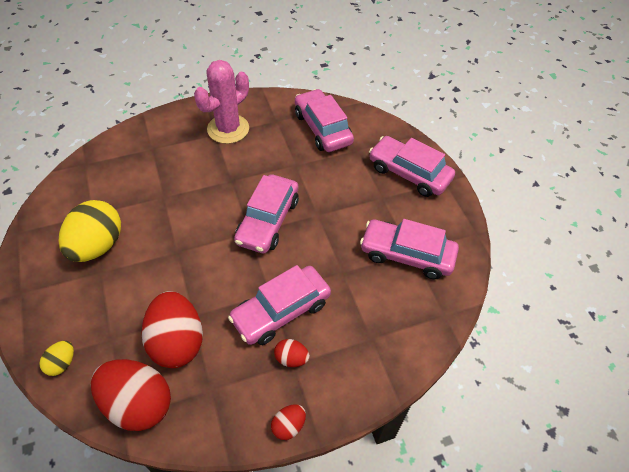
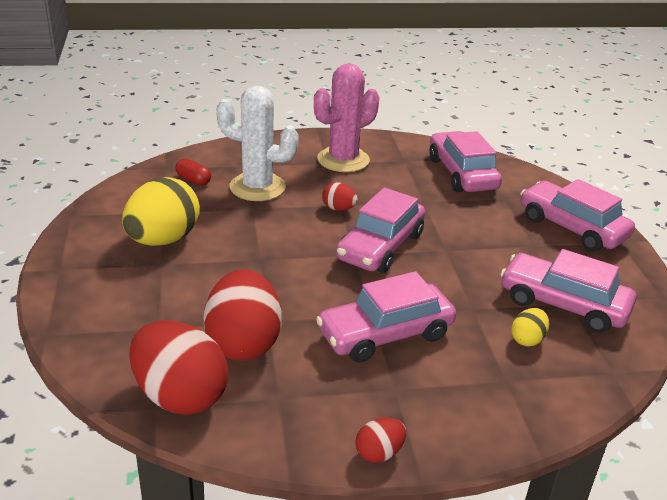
camera: 10 degrees right, 20 degrees down
(62, 363) = (93, 341): yellow egg -> yellow egg (527, 339)
(111, 174) = (193, 180): none -> red capsule
(164, 173) = (257, 187): none -> white cactus
(291, 358) = (392, 383): red egg -> red egg (338, 208)

